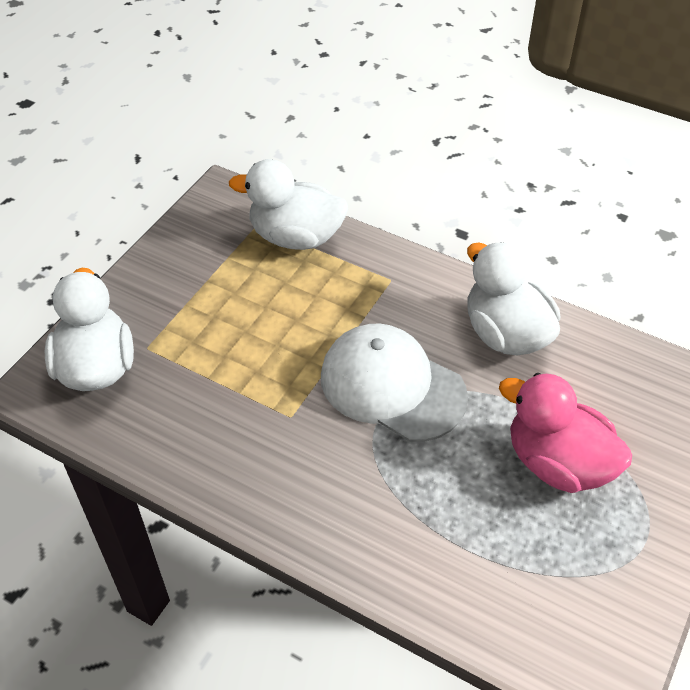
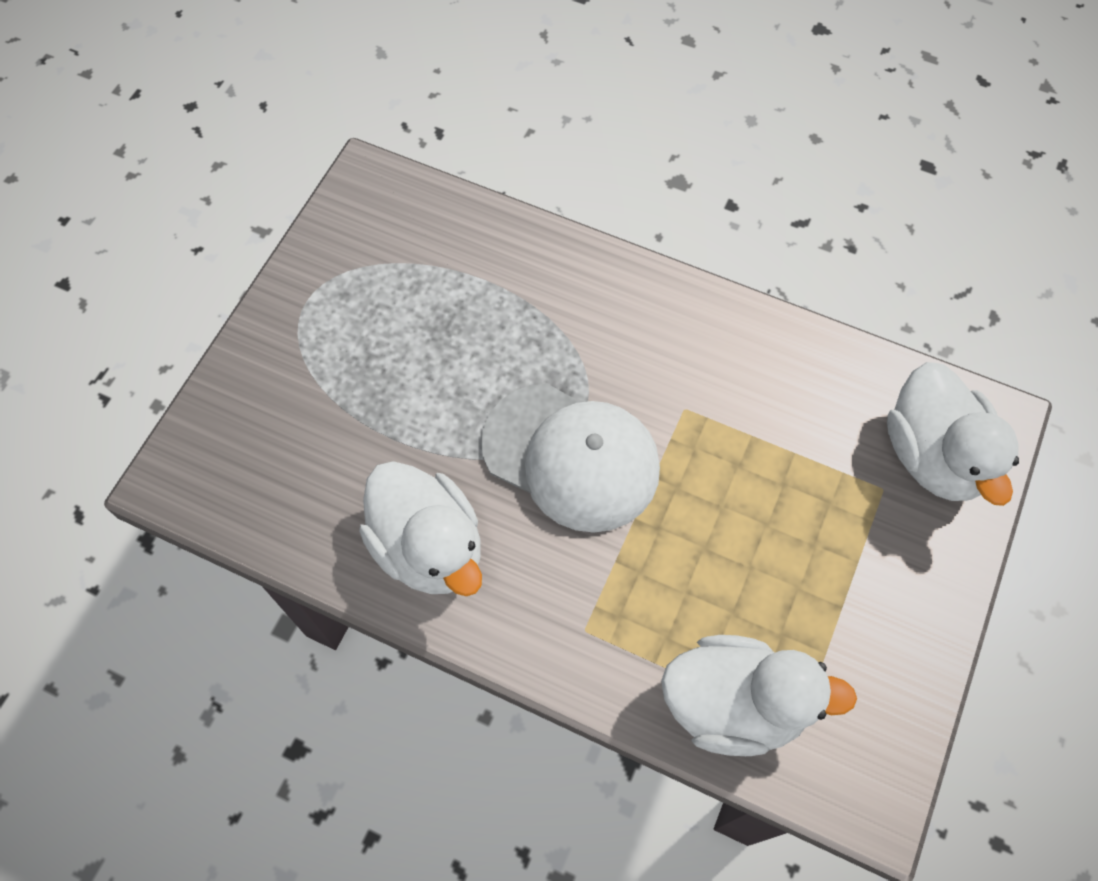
camera: 175 degrees right, 15 degrees up
(557, 463) = (384, 375): pink duck -> none

